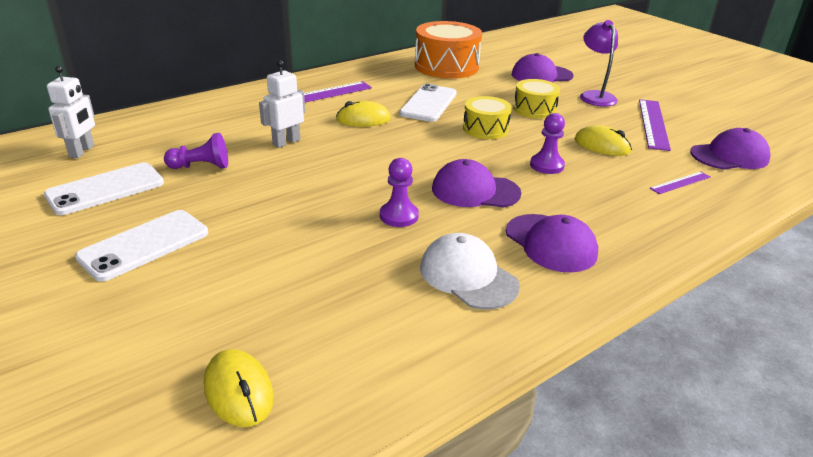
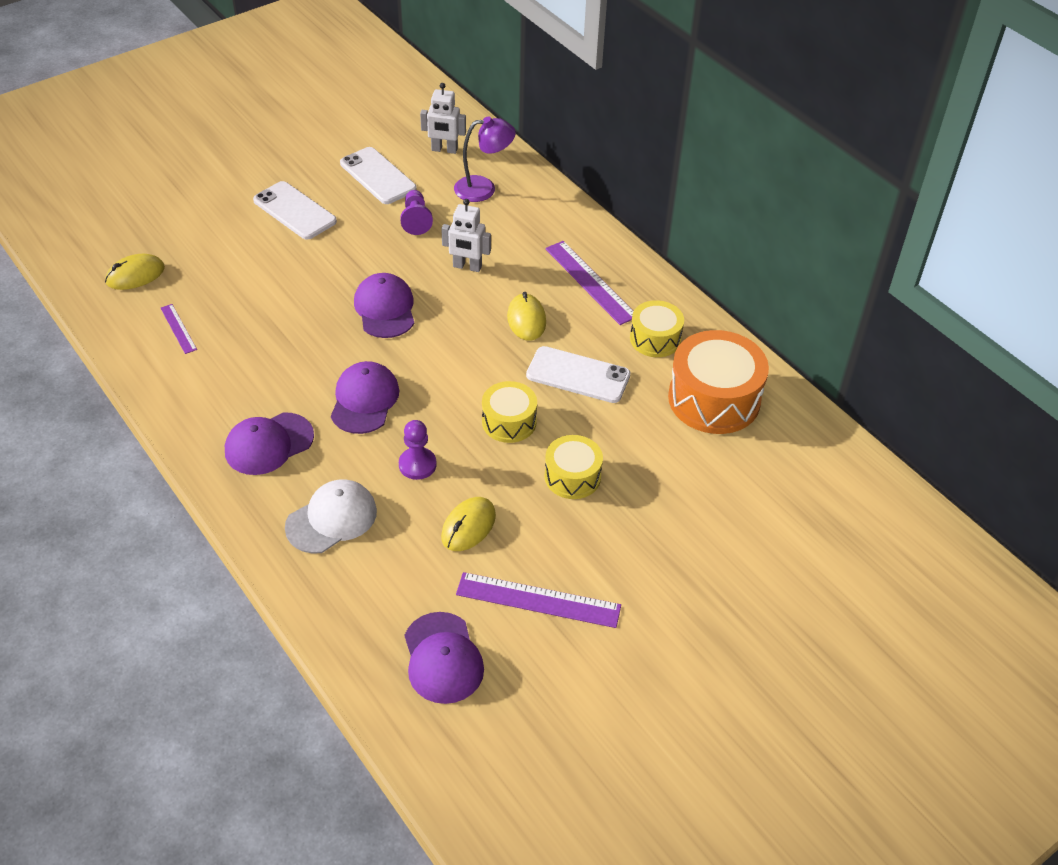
camera: 90 degrees right, 15 degrees up
(286, 142) = (467, 267): white robot -> white robot turned 150 degrees clockwise
(387, 78) = (655, 339): none -> yellow drum
(399, 216) = (323, 346): purple pawn -> none
(468, 276) = (229, 384): white cap -> white cap (332, 519)
(541, 75) = (701, 503): purple cap -> purple cap (385, 309)
(595, 96) = (629, 553): purple lamp -> purple lamp (484, 188)
(680, 183) = (375, 580): purple ruler -> purple ruler (178, 328)

